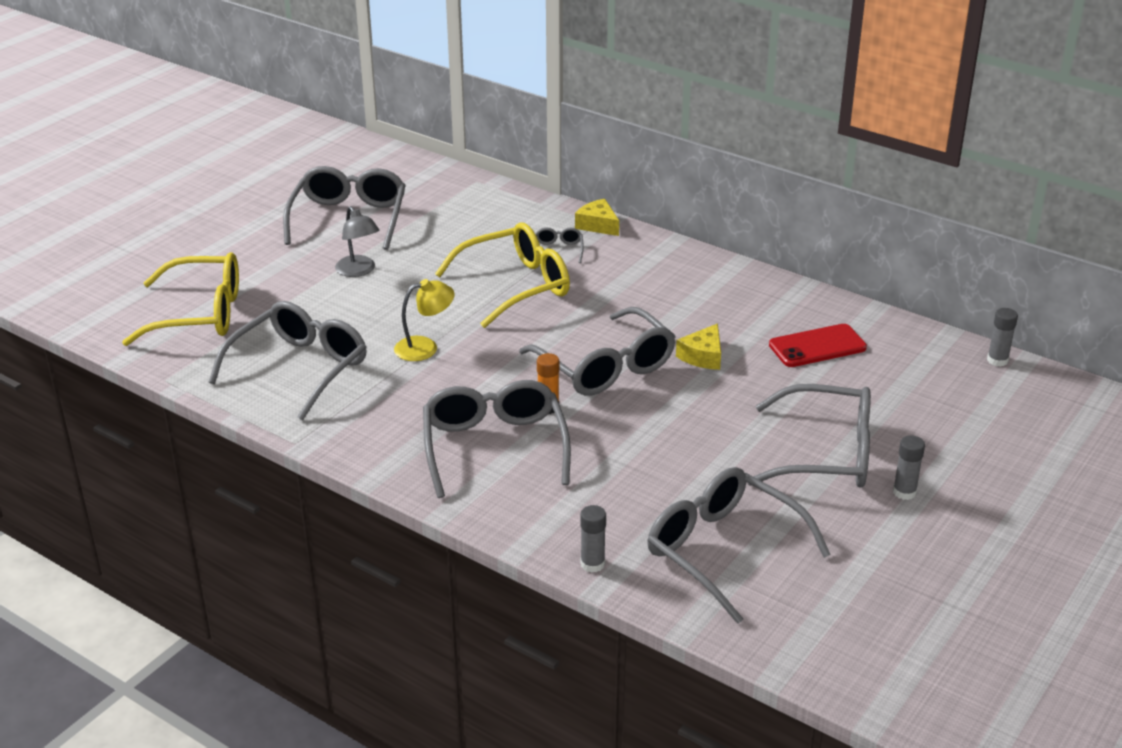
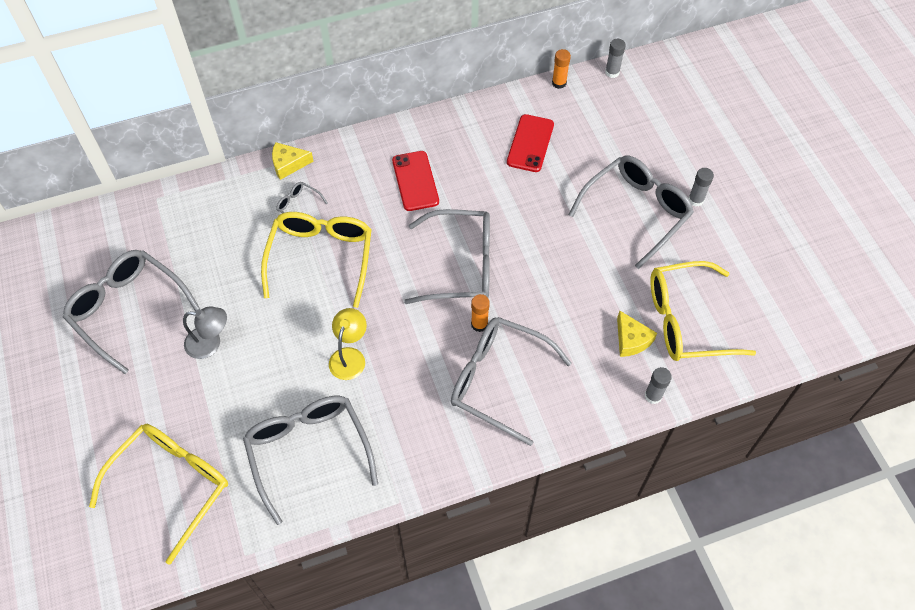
camera: 55 degrees left, 25 degrees up
(672, 298) = (415, 181): none -> red phone
(703, 356) = (492, 206): yellow cheese -> yellow cheese (631, 340)
(724, 551) = (687, 320): grey glasses -> yellow glasses
(926, 332) = (559, 83): none -> orange glue stick

